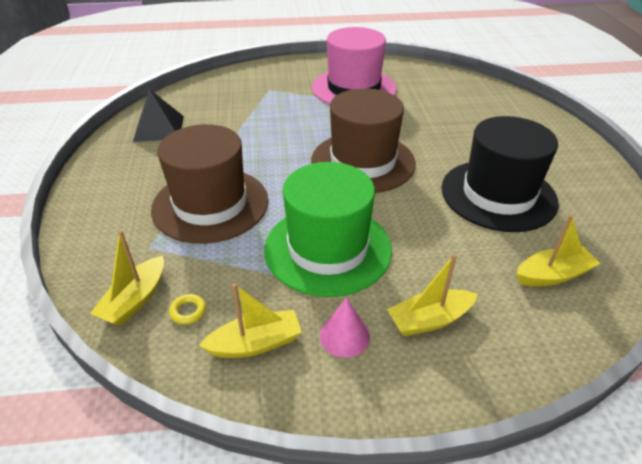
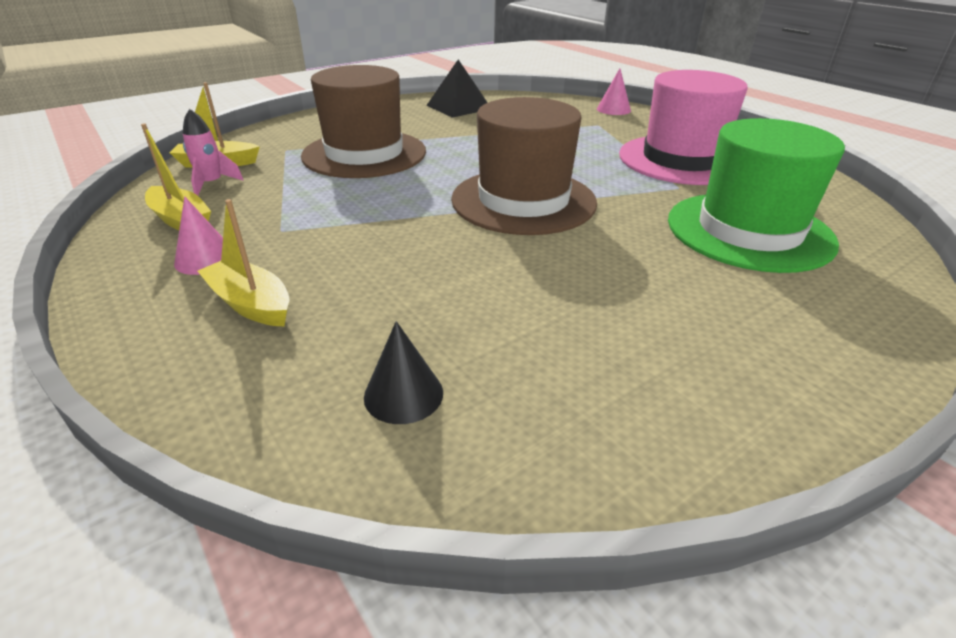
camera: 60 degrees right, 5 degrees down
(188, 311) = (212, 184): yellow ring -> pink rocket
(248, 73) = (613, 109): none -> pink cone
(328, 248) = (339, 219): green hat -> green hat (749, 231)
(498, 195) = (566, 309): black hat -> none
(552, 275) = (403, 394): yellow boat -> black cone

